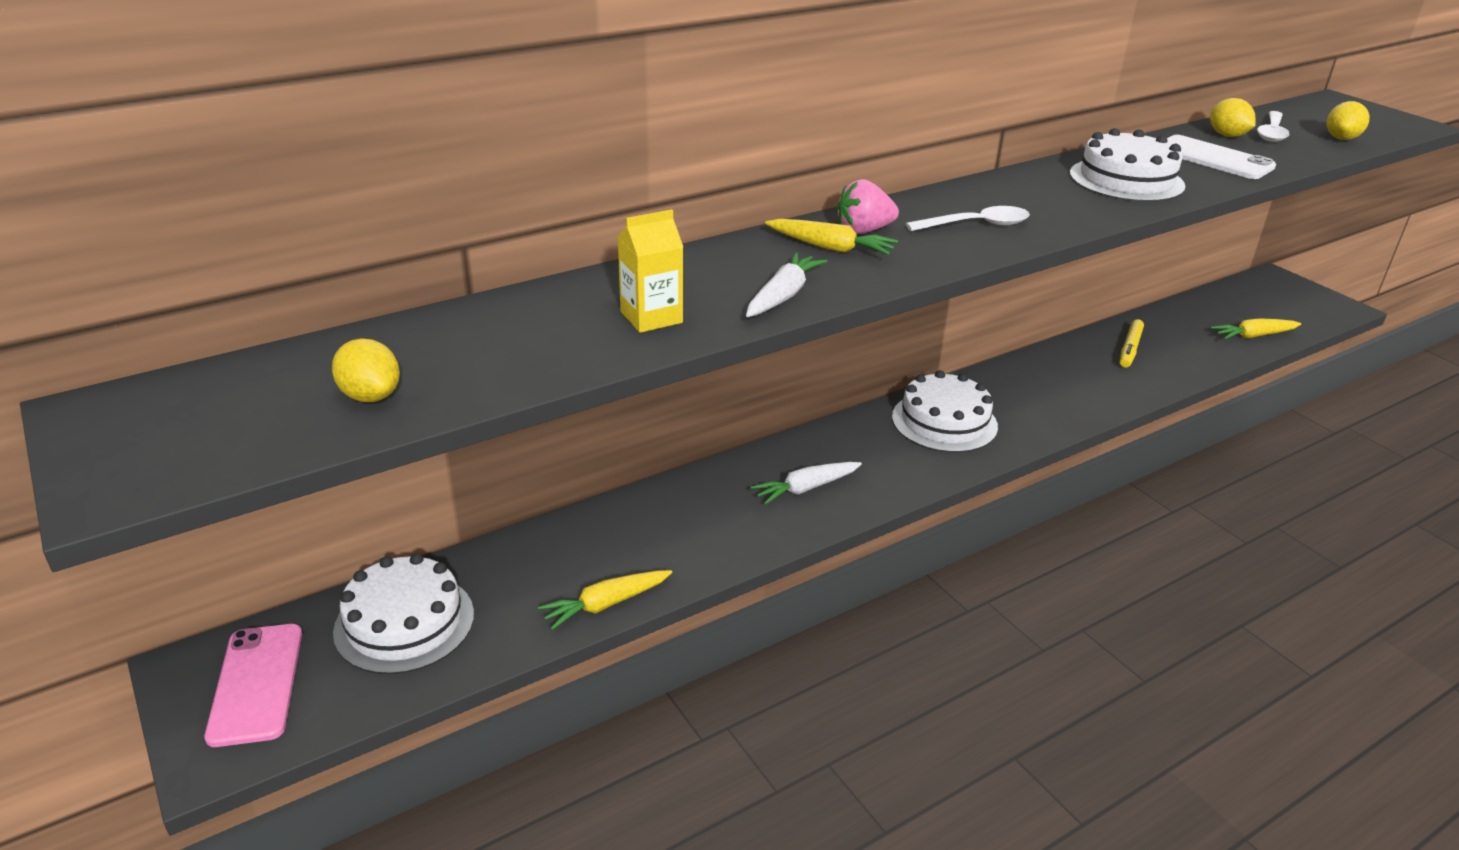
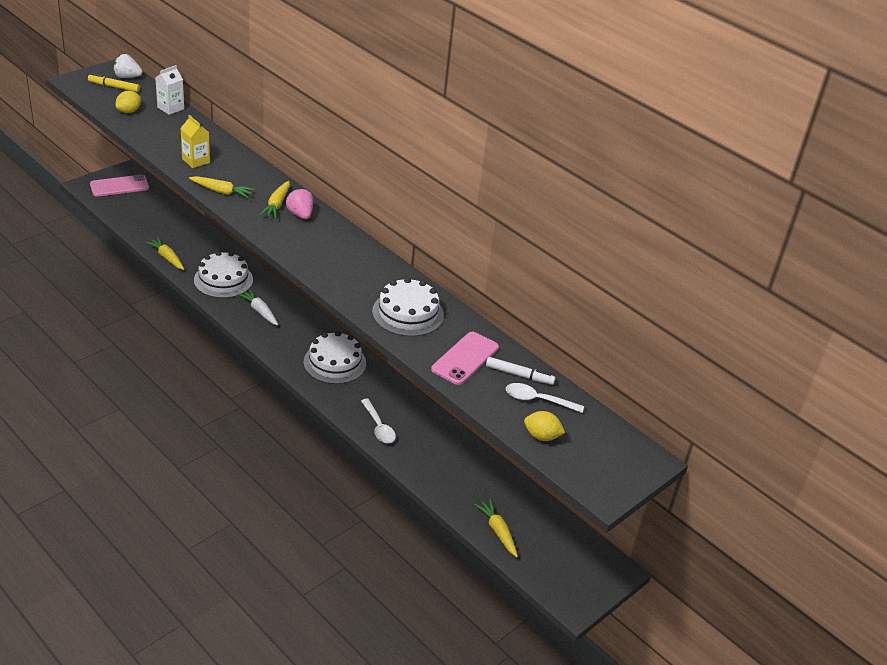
camera: 75 degrees right, 5 degrees up
(163, 395) = (127, 77): none -> white strawberry
(385, 338) = (170, 108): none -> white carton
(404, 622) = (153, 211): white cake -> white cake (223, 280)
(783, 296) = (221, 191): white carrot -> yellow carrot
(976, 225) = (318, 250): white spoon -> white spoon (379, 427)
(1130, 349) = (452, 457): yellow marker -> yellow marker (114, 87)
(1213, 158) = (465, 358): white phone -> pink phone
(1227, 135) = (519, 375): yellow lemon -> white marker

